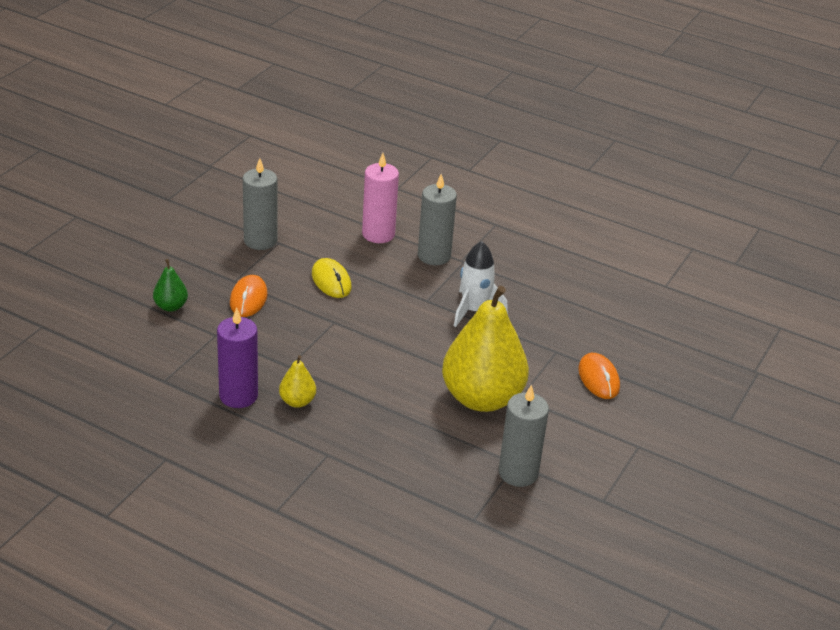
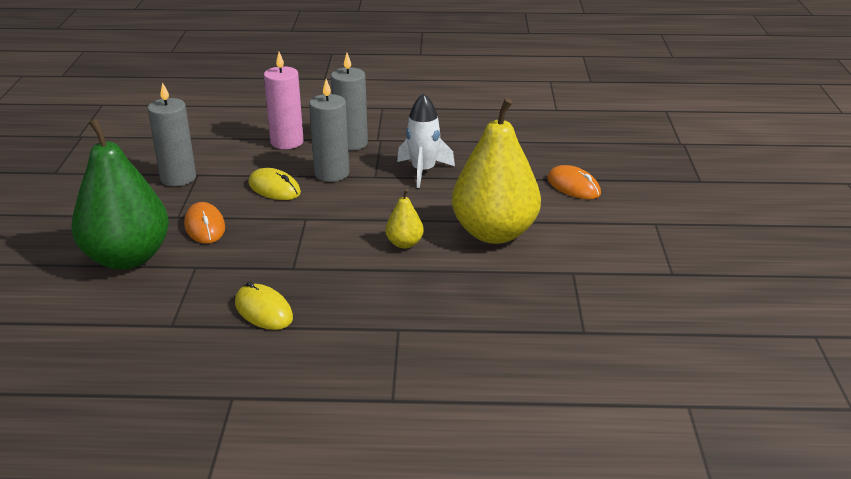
camera: 25 degrees left, 5 degrees down
(171, 306) = (127, 258): green pear -> green pear, size x2.34
(238, 396) = (263, 310): purple candle -> yellow mouse
(297, 401) = (328, 294): yellow pear -> yellow pear (404, 244)
(518, 473) = (583, 279): grey candle -> grey candle (331, 173)

